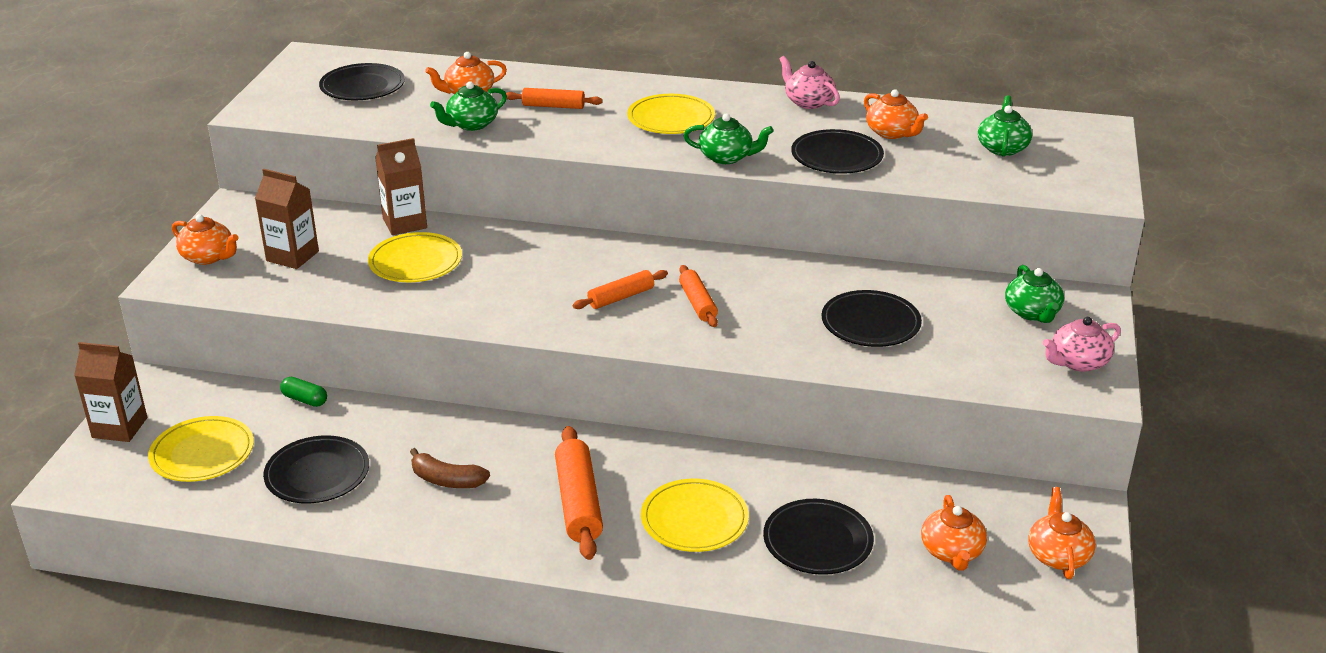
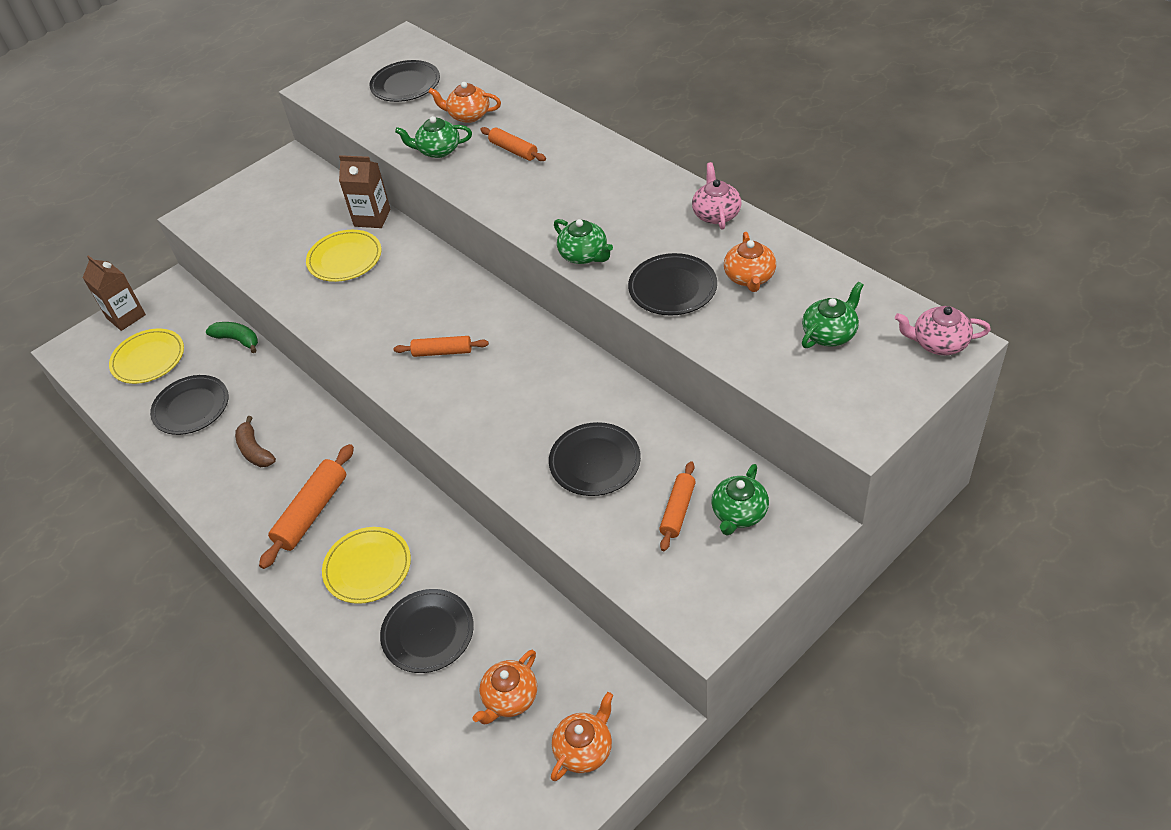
camera: 40 degrees right, 15 degrees up
(208, 257) = (232, 203): orange teapot -> none
(292, 256) = (278, 222): brown carton -> none
(305, 400) = (237, 340): green capsule -> green banana
(671, 119) = (586, 195): yellow plate -> none
(698, 303) = (489, 382): orange rolling pin -> orange rolling pin (678, 511)
(1078, 362) = (720, 586): pink teapot -> pink teapot (938, 343)

